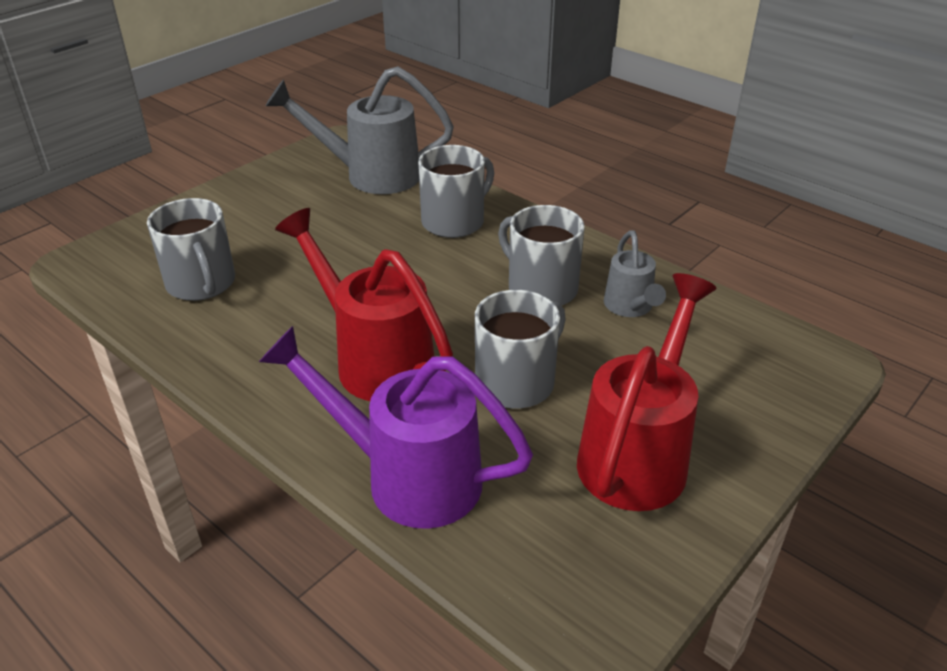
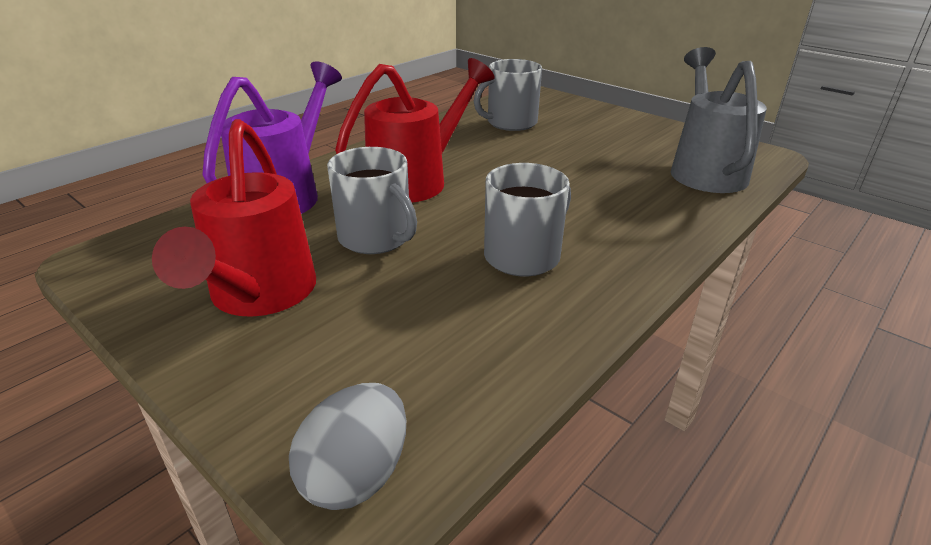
camera: 90 degrees right, 5 degrees down
(454, 221) = (637, 210): grey mug -> none
(630, 308) = (491, 313): grey watering can -> none
(638, 453) = (259, 296): red watering can -> red watering can turned 60 degrees clockwise
(812, 365) = (356, 475): none -> grey egg

